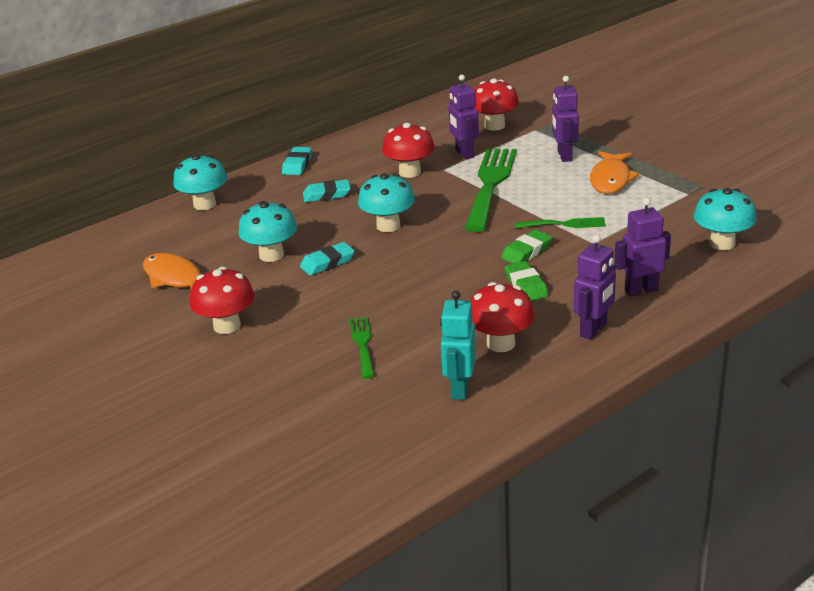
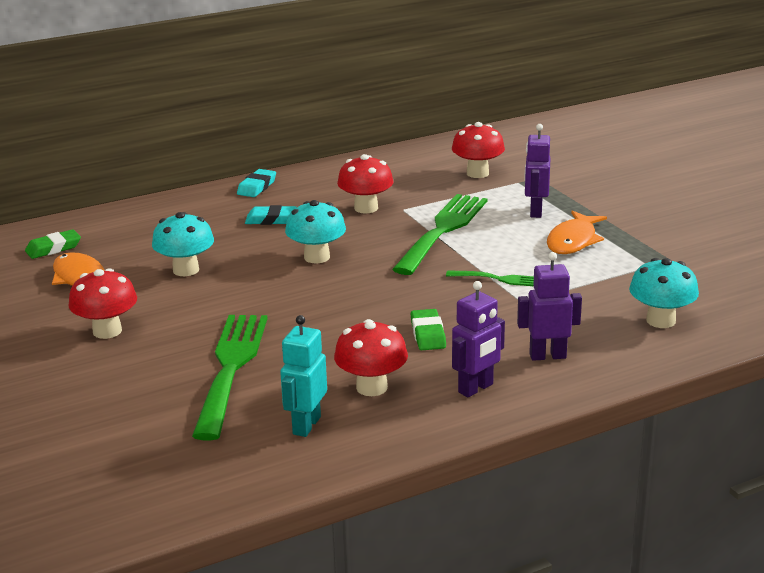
camera: 10 degrees right, 5 degrees down
(204, 204) = (146, 213): turquoise mushroom -> none
(327, 263) = (237, 285): turquoise eraser -> none
(362, 344) = (231, 368): green fork -> green fork, size x2.06
(464, 153) = (431, 197): purple robot -> none
(526, 251) = (446, 301): green eraser -> green eraser (53, 248)

